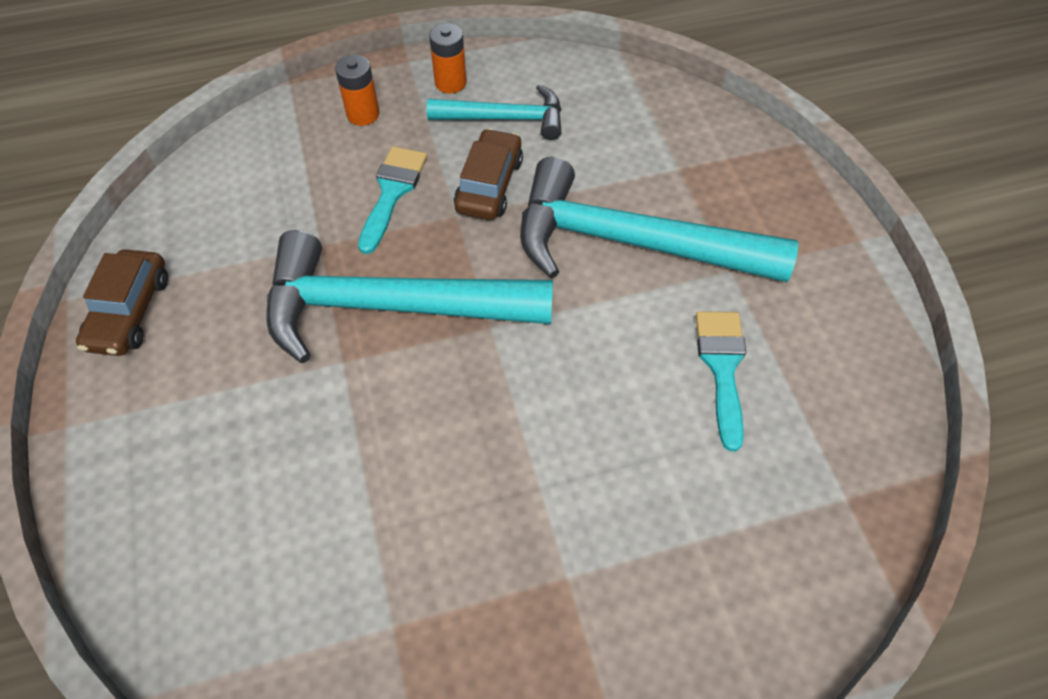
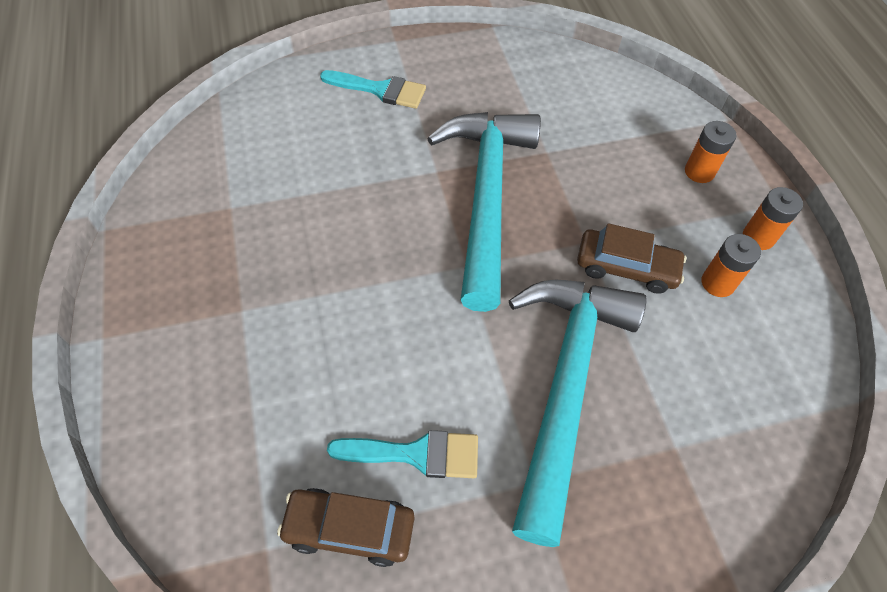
camera: 90 degrees right, 0 degrees up
(129, 311) = (482, 56): brown car -> brown car (349, 529)
(392, 192) = (608, 195): turquoise brush -> turquoise brush (380, 90)
(505, 118) = (717, 283): turquoise hammer -> orange battery

